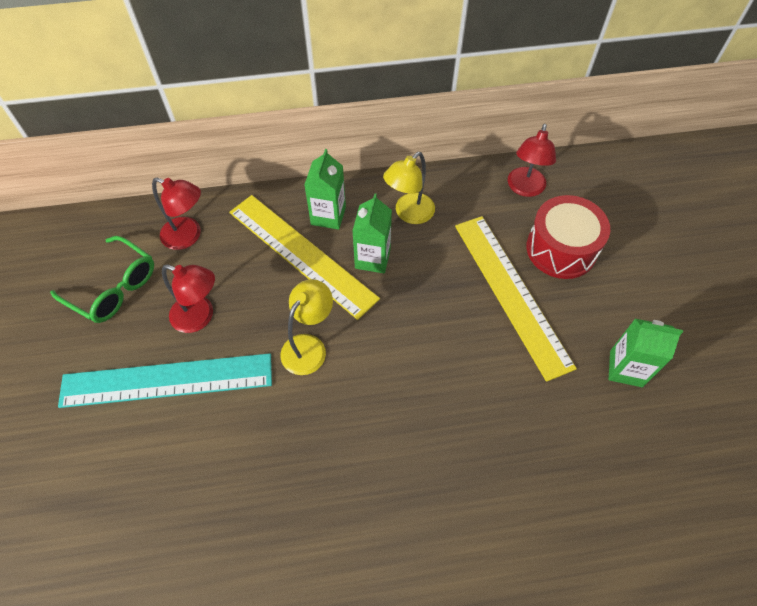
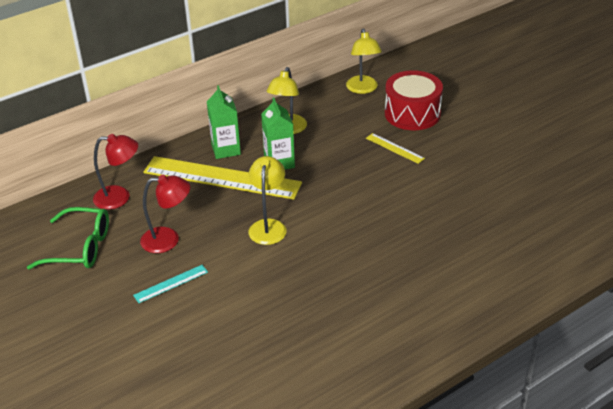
camera: 25 degrees left, 20 degrees down
(167, 380) = (171, 283): turquoise ruler -> turquoise ruler, size x0.42
(511, 293) = (394, 148): yellow ruler -> yellow ruler, size x0.42
(525, 188) = (363, 89): red lamp -> yellow lamp
(626, 368) = (499, 161): green carton -> none

